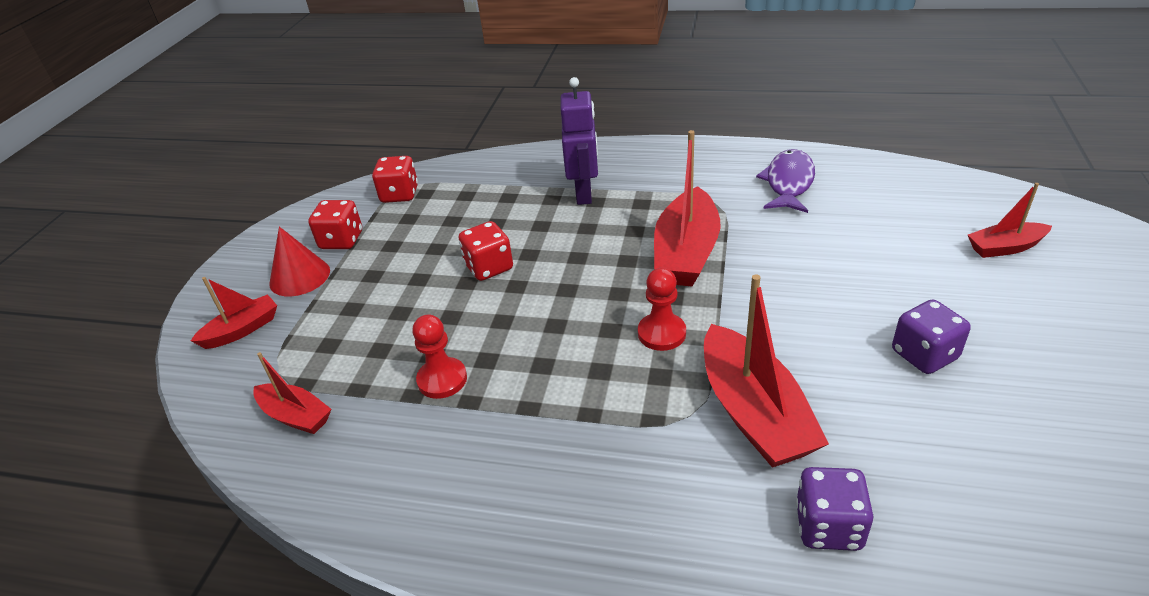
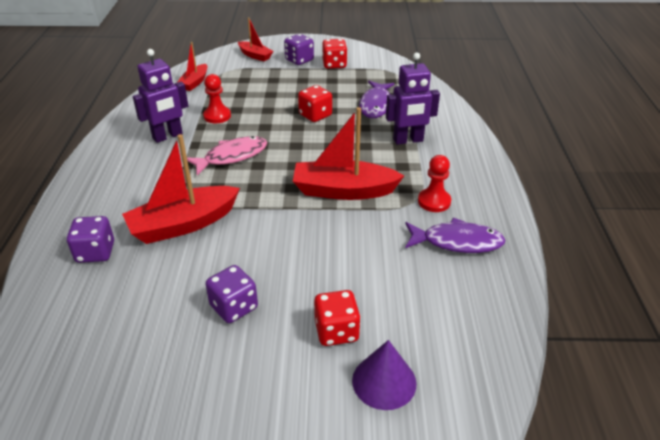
camera: 75 degrees right, 0 degrees up
(299, 277) = (299, 60): red cone -> purple dice
(399, 194) = (387, 73): red dice -> red dice (336, 331)
(486, 211) = (376, 105): none -> purple fish
(486, 448) = (167, 136): none -> purple robot
(578, 359) = (232, 156): none -> pink fish
(661, 333) = (255, 185): red pawn -> red pawn (434, 201)
(1005, 247) = (384, 381): red boat -> purple cone

